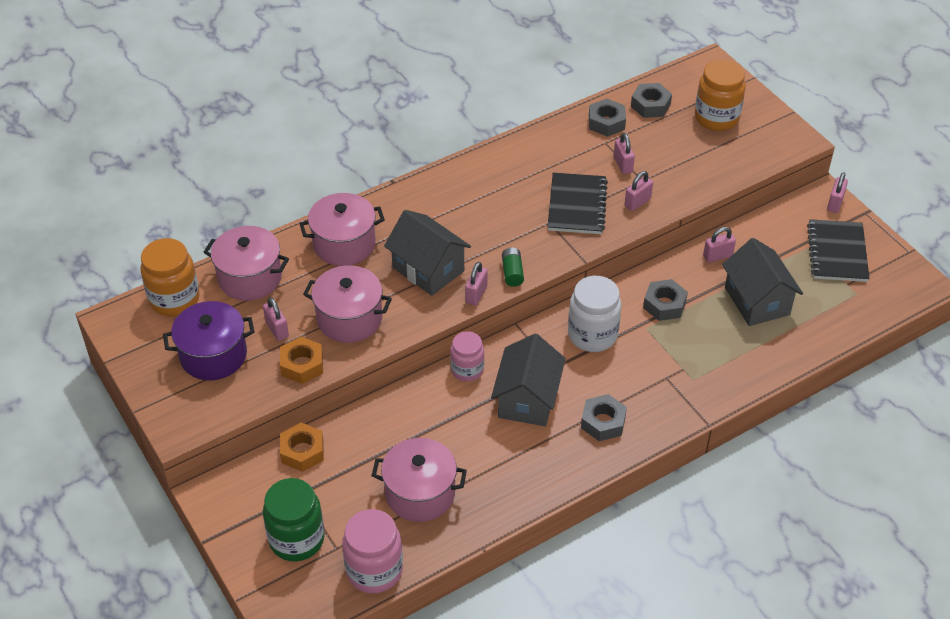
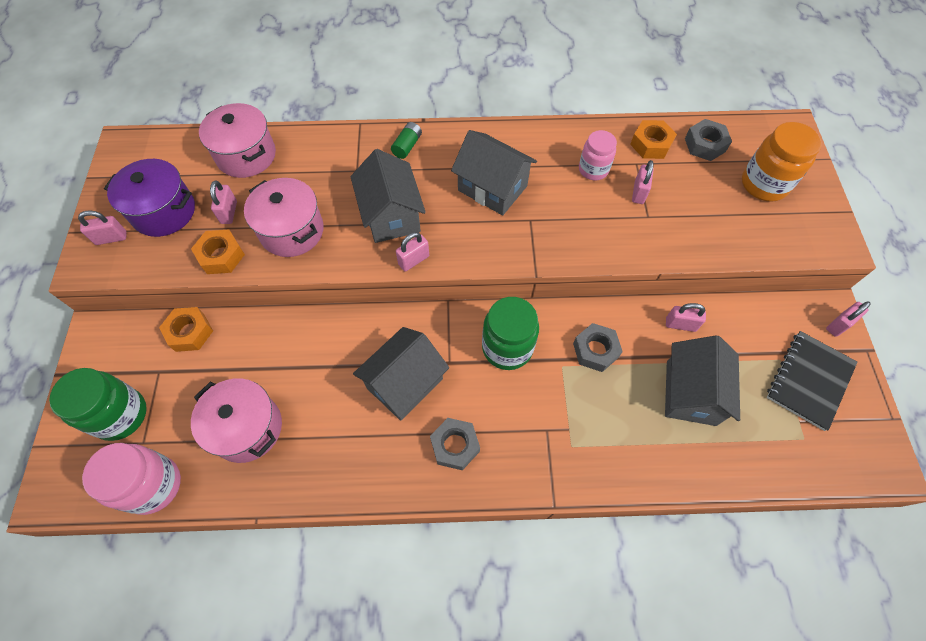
camera: 30 degrees right, 15 degrees up
(174, 299) = (177, 148): orange jar -> none
(344, 244) = (341, 159): pink pot -> none
(467, 370) = (375, 325): pink jar -> pink jar (593, 169)
(499, 211) = (492, 188): none -> grey house
(512, 272) = (461, 254): green battery -> green battery (407, 146)
(577, 205) = (567, 214): black notebook -> none
(592, 335) = (507, 347): white jar -> green jar
(606, 122) = (651, 144): grey nut -> orange nut
(637, 202) = (627, 237): pink padlock -> pink padlock (111, 238)

